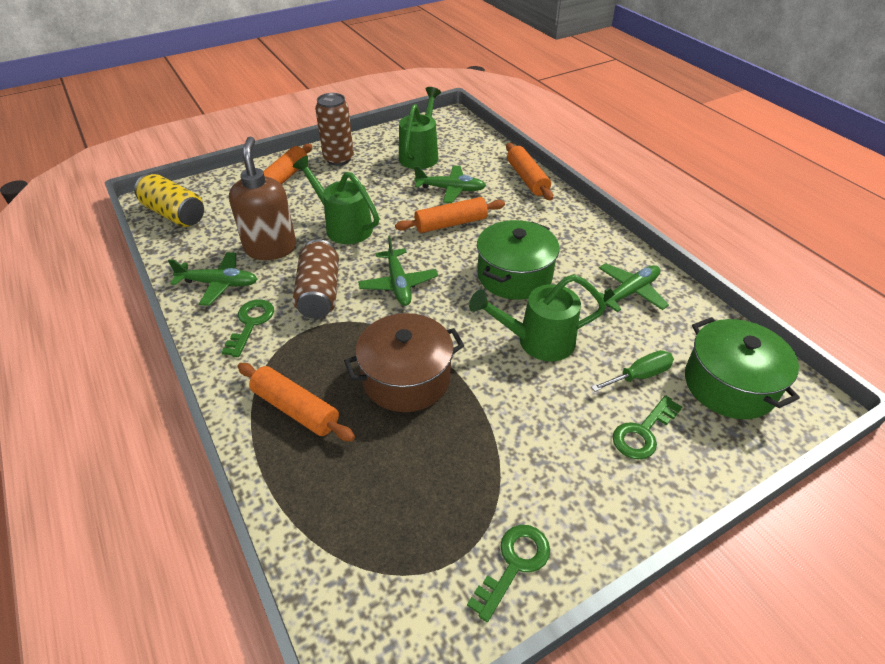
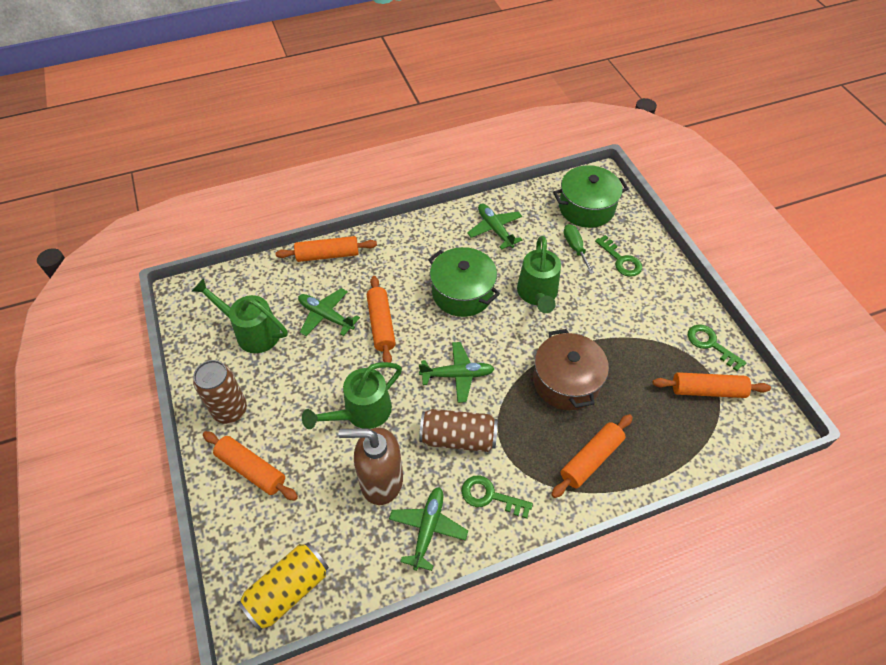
camera: 80 degrees left, 10 degrees up
(420, 555) = (707, 390): none -> orange rolling pin
(450, 189) = (326, 316): green plane -> green plane turned 75 degrees counterclockwise

